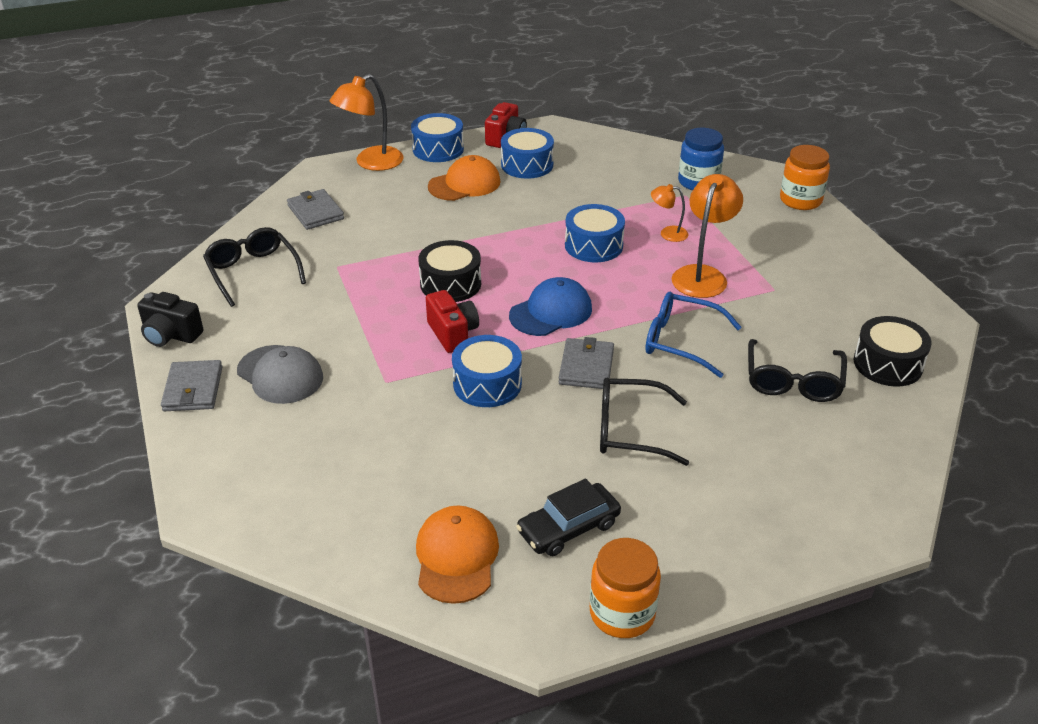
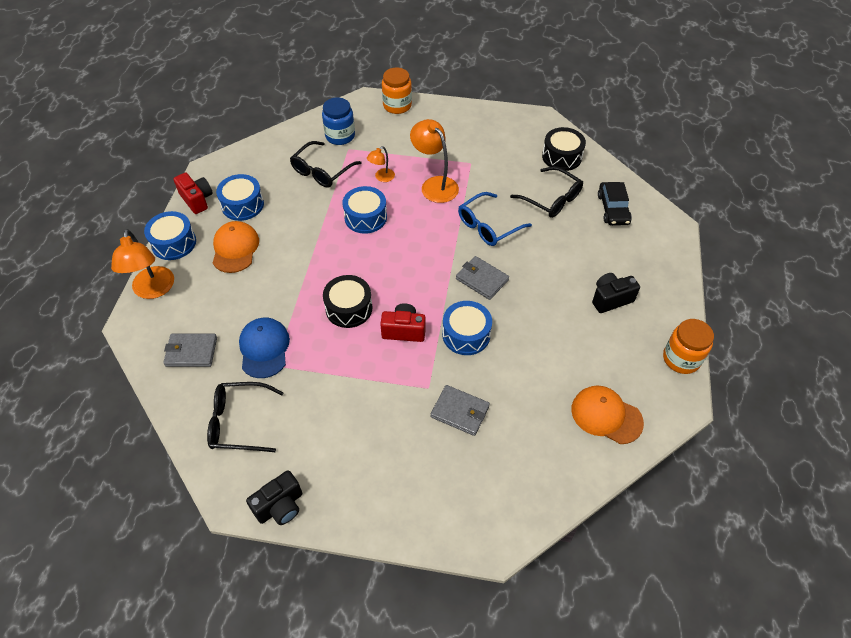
camera: 60 degrees left, 15 degrees up
(193, 389) = (358, 510): grey wallet -> grey wallet (460, 411)
(280, 375) = (379, 447): grey cap -> none
(551, 312) = (418, 271): blue cap -> blue cap (264, 348)
(568, 528) = (610, 352): black car -> black car (613, 209)
(630, 430) = (549, 287): black glasses -> black glasses (322, 171)
(666, 499) = (610, 299): none -> black camera

